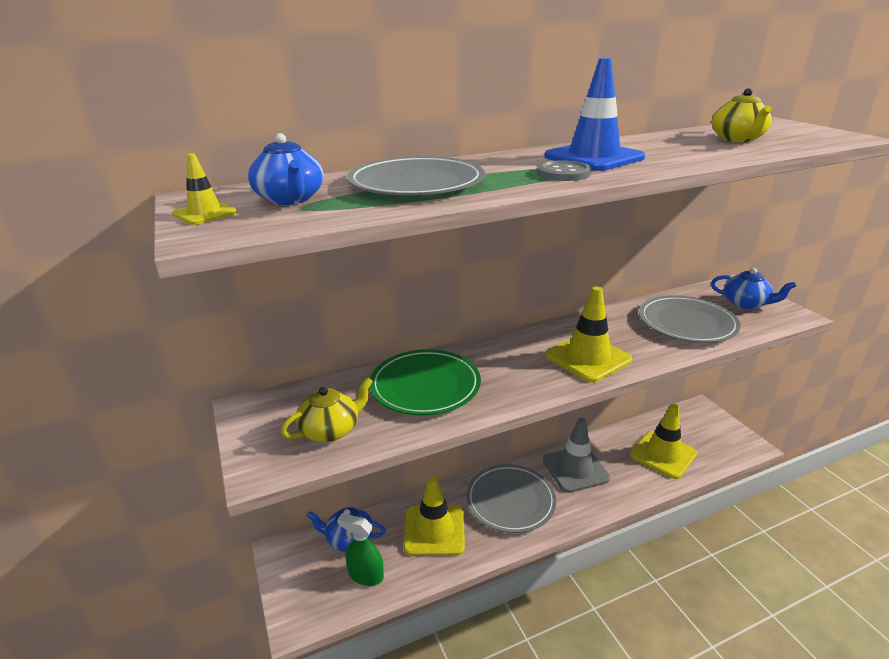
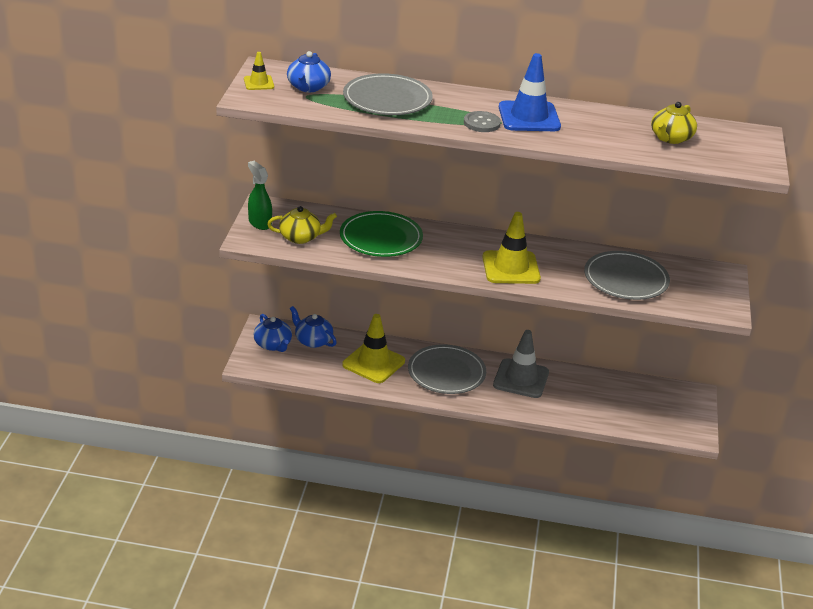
camera: 30 degrees right, 5 degrees up
(365, 575) = (306, 363): green spray bottle -> green spray bottle (259, 223)
(663, 454) = (608, 404): yellow traffic cone -> none
(746, 303) = (704, 288): blue teapot -> blue teapot (273, 345)

